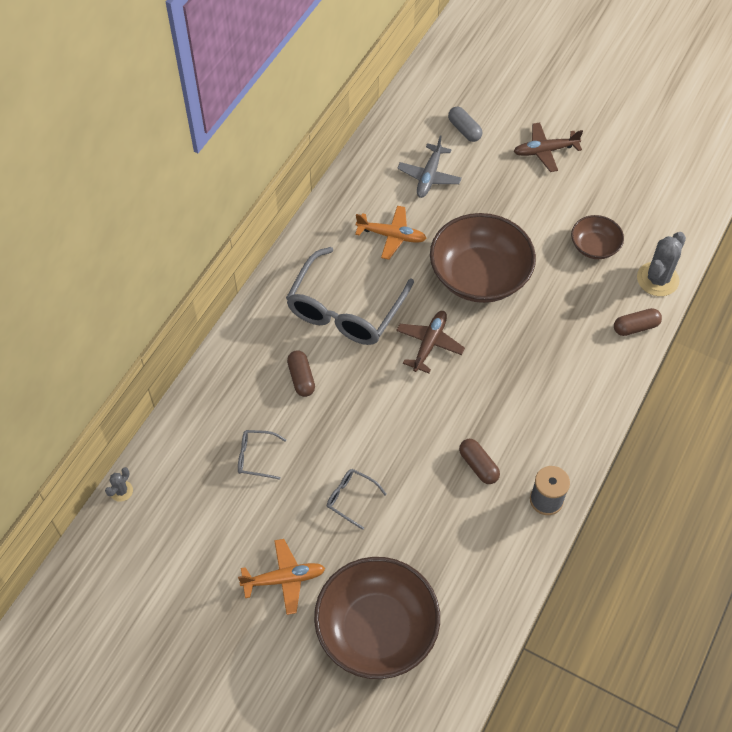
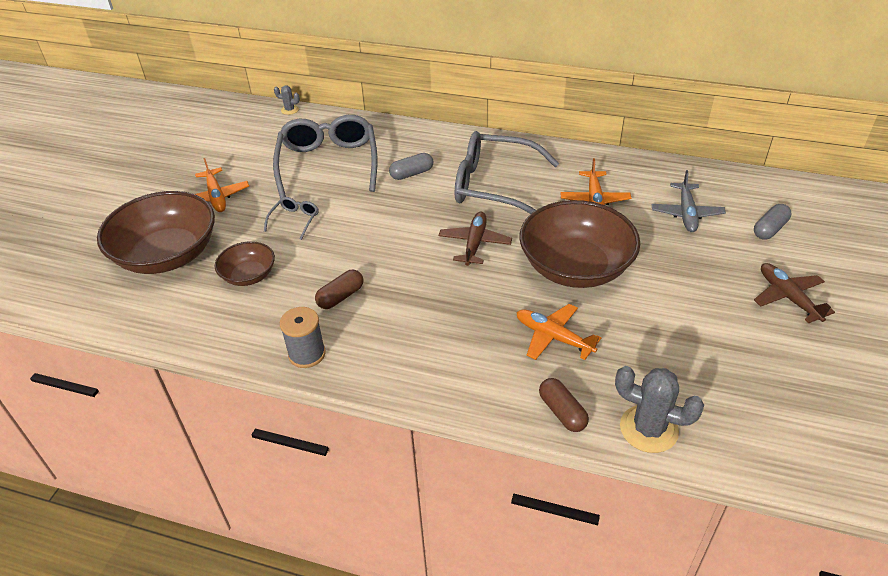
camera: 80 degrees right, 15 degrees down
(256, 457) = (328, 164): grey glasses -> grey glasses, size x2.33
(301, 378) = (411, 173): brown capsule -> grey capsule
(429, 176) = (686, 213): grey plane -> grey plane turned 90 degrees counterclockwise
(429, 344) = (475, 243): brown plane -> brown plane turned 90 degrees counterclockwise
(559, 313) = (553, 337): none -> orange plane
(594, 246) = (667, 359): brown bowl -> brown bowl (248, 275)

